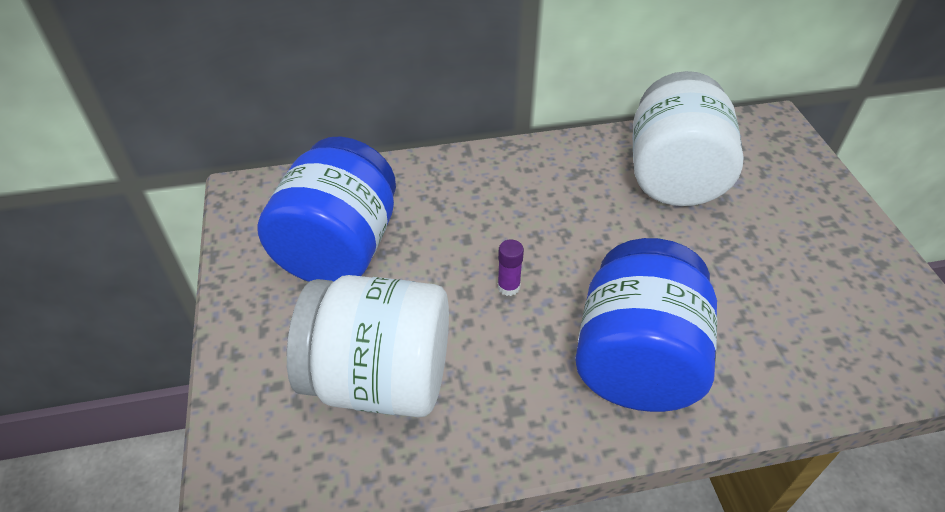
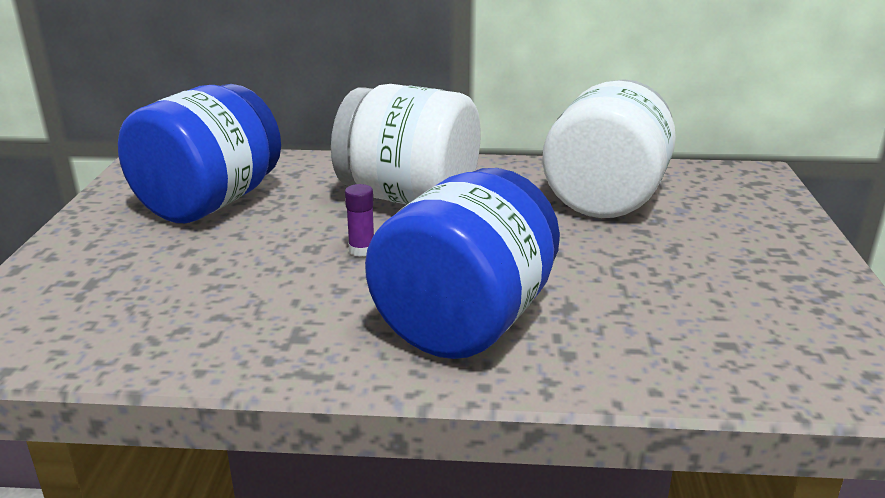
camera: 15 degrees right, 20 degrees down
(380, 378) = (175, 293): white jar -> white jar (409, 198)

